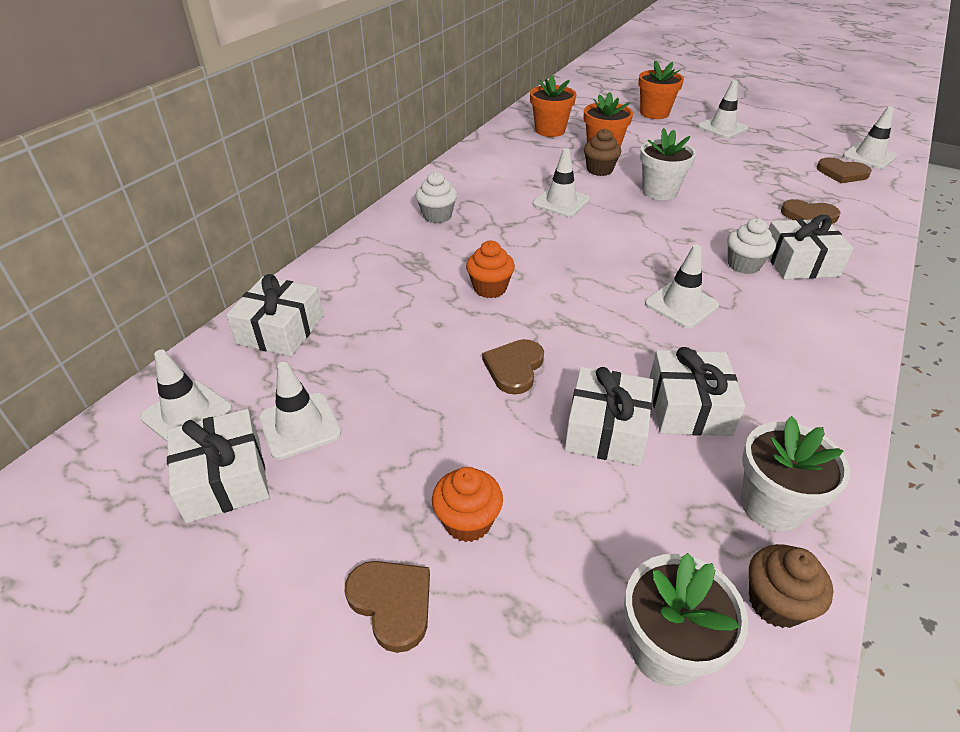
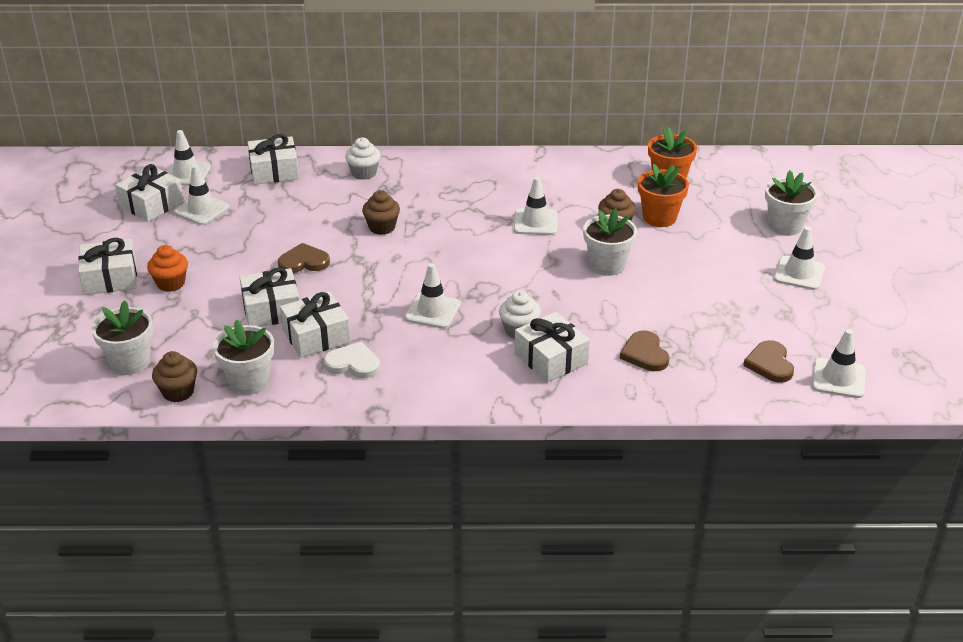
camera: 60 degrees right, 5 degrees down
(392, 603) = (110, 278): brown heart -> white gift
(437, 216) = (457, 176): white cupcake -> white cupcake (364, 173)
(490, 288) = (382, 227): orange cupcake -> brown cupcake
(654, 113) = (785, 226): orange flower pot -> white flower pot
(762, 393) = (353, 363): none -> white heart

